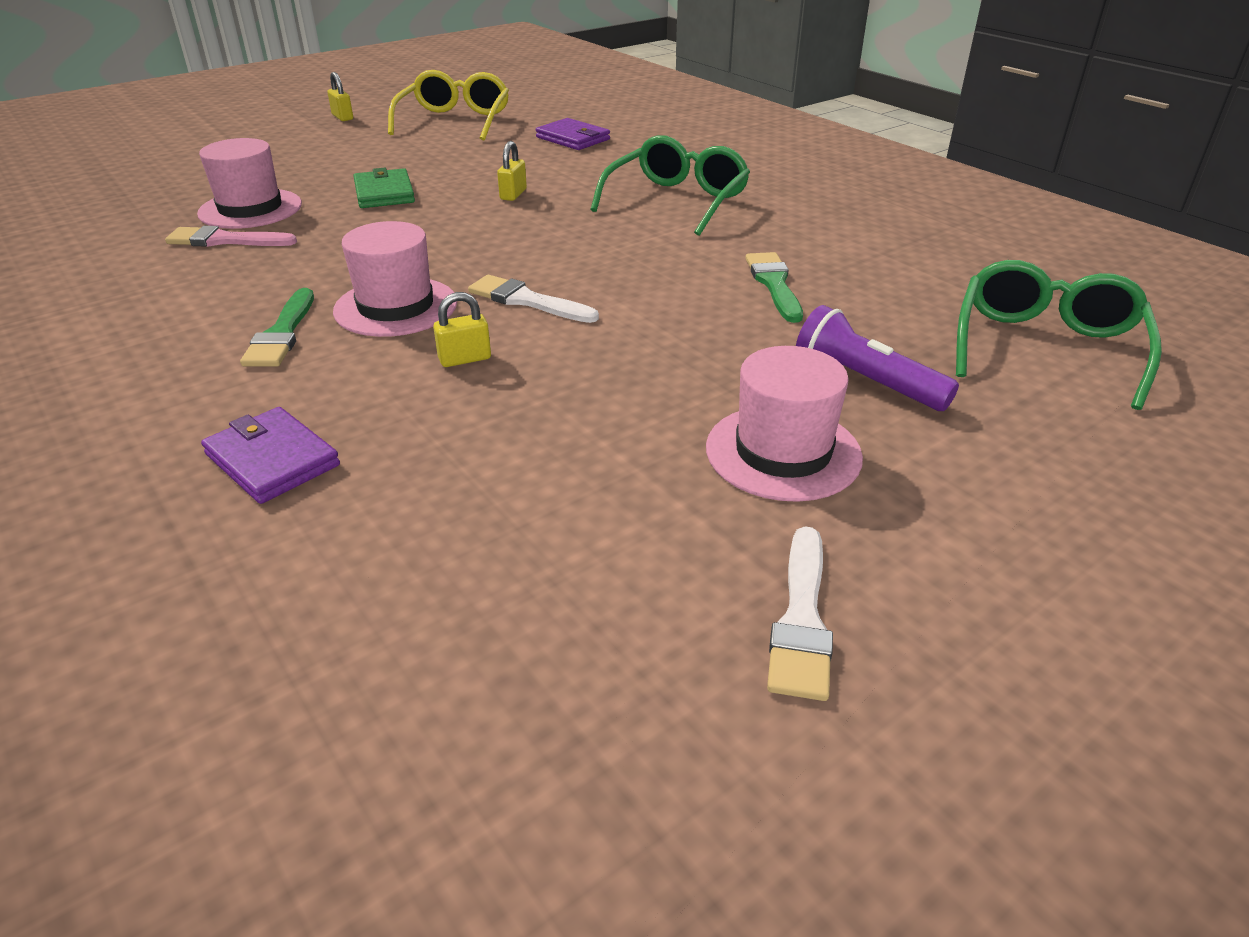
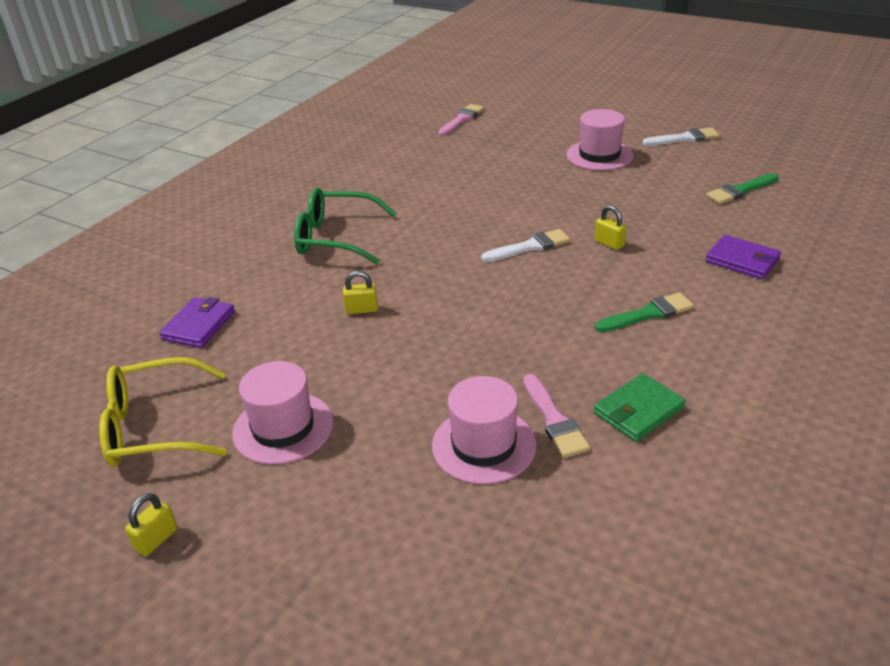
camera: 110 degrees left, 0 degrees up
(272, 460) = (742, 260): purple wallet -> purple wallet turned 75 degrees counterclockwise
(384, 193) = (397, 379): green wallet -> green wallet (638, 411)
(396, 307) = (578, 287): pink hat -> pink hat (283, 428)
(527, 301) = (530, 247): white brush -> white brush turned 120 degrees counterclockwise
(774, 284) = (446, 183): green brush -> green brush (740, 191)
(865, 382) = (528, 148): purple flashlight -> none
(1045, 347) = (462, 119): green glasses -> pink brush

